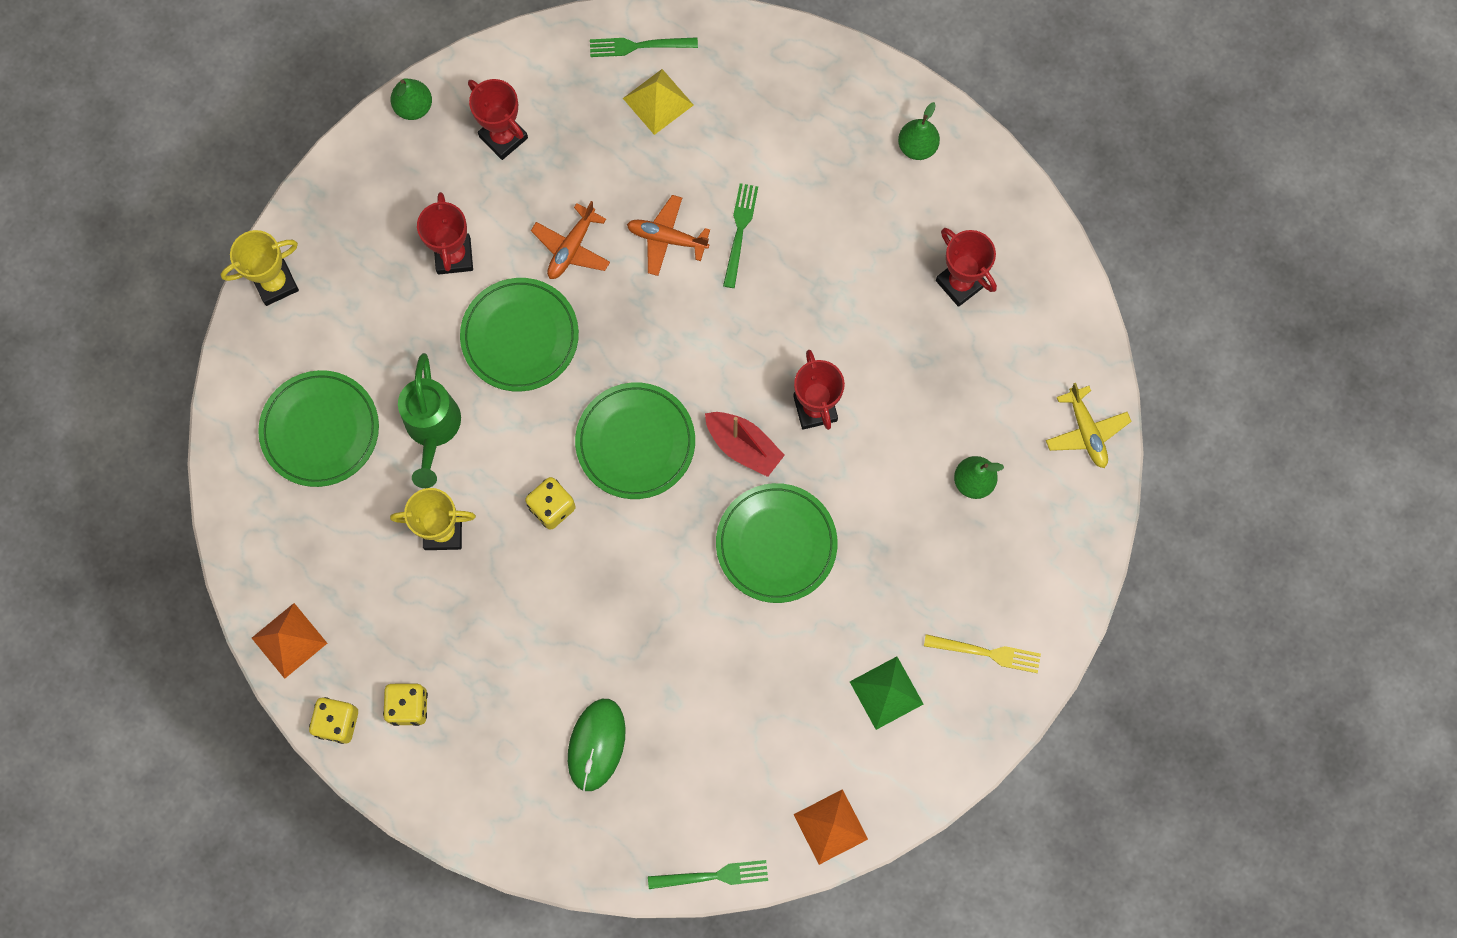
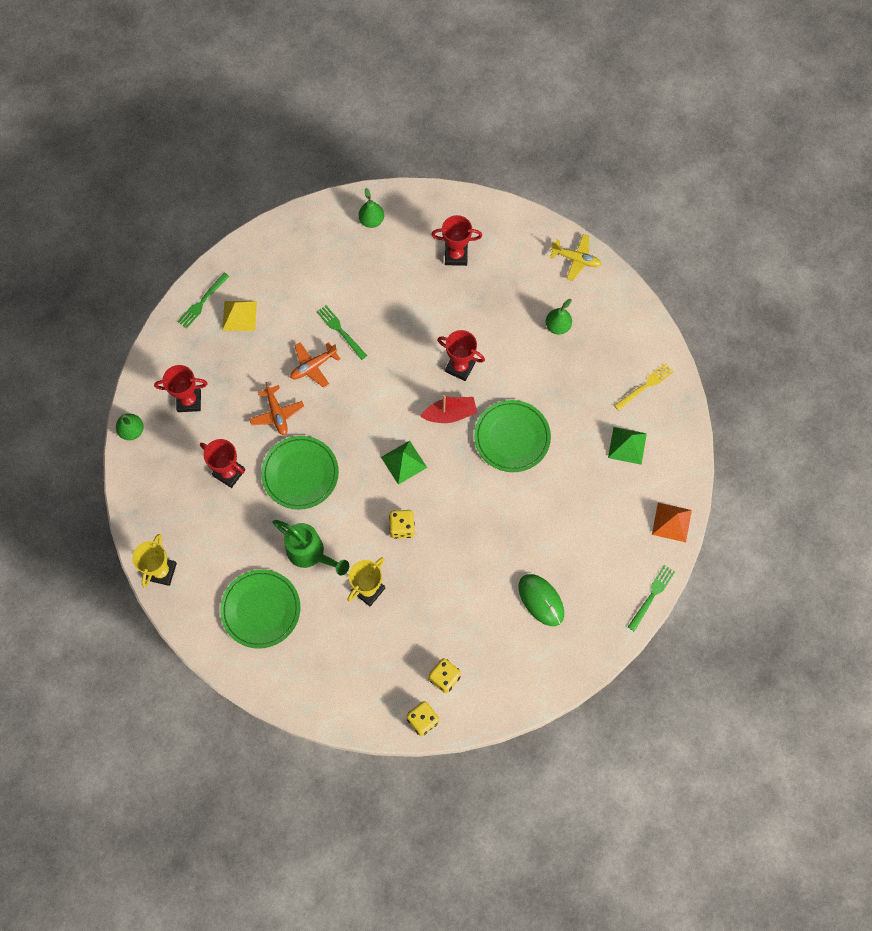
camera: 50 degrees left, 5 degrees down
(289, 640) = (358, 711): orange pyramid -> none
(635, 442) = (404, 462): green plate -> green pyramid

